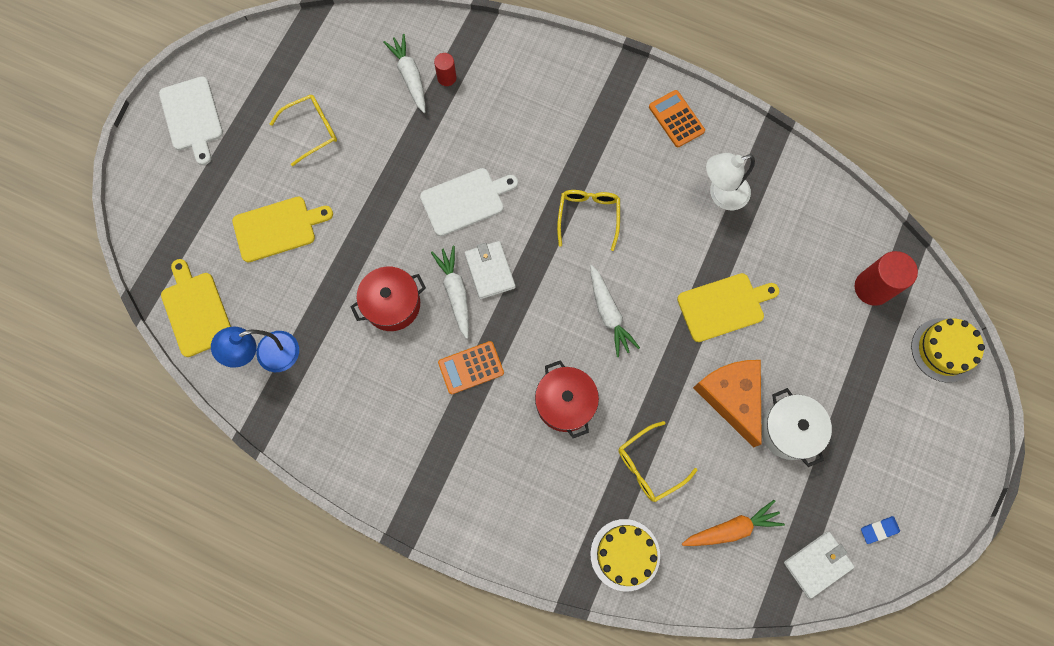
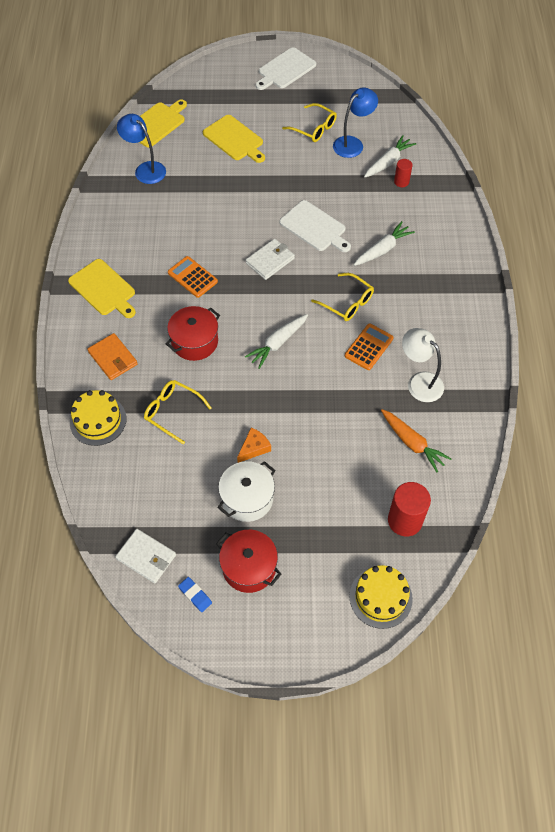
camera: 65 degrees right, 15 degrees down
(360, 100) = (352, 143): none -> blue lamp
(392, 304) = (215, 217): red pot -> red pot (249, 567)
(455, 292) = (243, 248): white carrot -> white carrot (382, 249)
(546, 506) = (113, 358): none -> orange wallet
(588, 216) = (347, 303): yellow glasses -> yellow glasses turned 60 degrees clockwise
(676, 119) = (464, 329): orange calculator -> orange calculator (368, 347)
(723, 306) = (326, 416): yellow cutting board -> yellow cutting board (103, 289)
(731, 397) = (254, 448): orange cheese -> orange cheese, size x0.50
(731, 528) = (148, 485): orange carrot -> orange carrot (412, 443)

